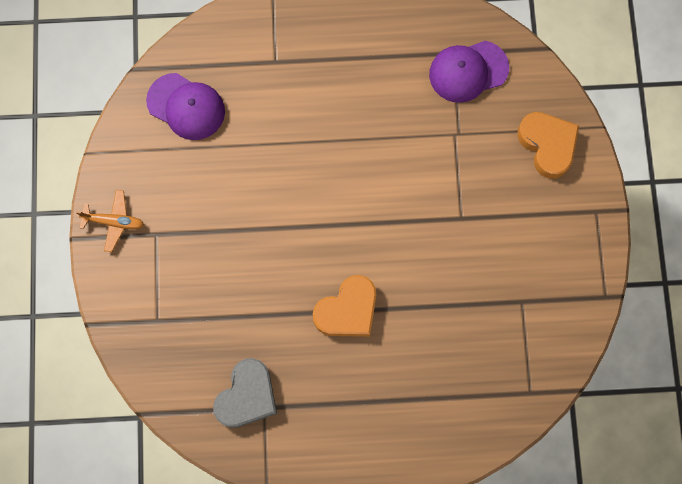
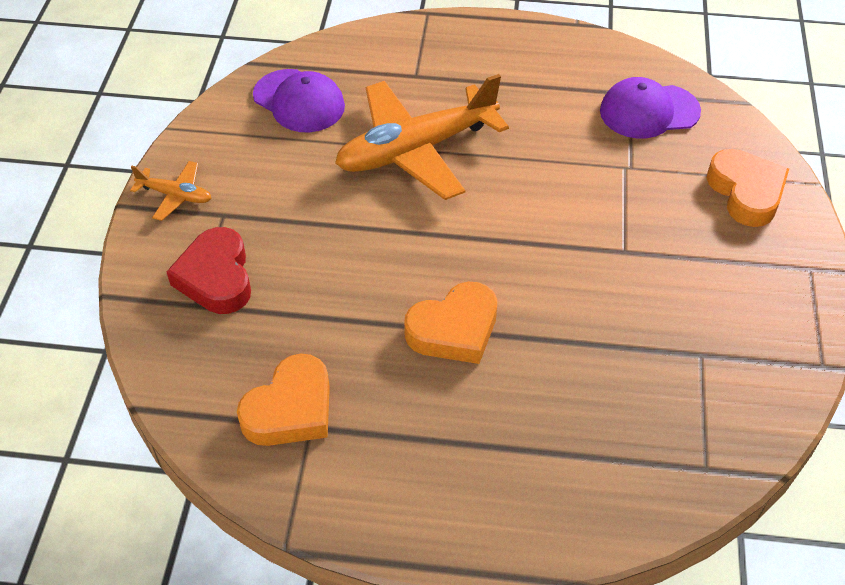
camera: 10 degrees right, 25 degrees down
(166, 294) = (216, 277): none -> red heart
(247, 396) = (290, 409): grey heart -> orange heart
(290, 144) = (416, 150): none -> orange plane

